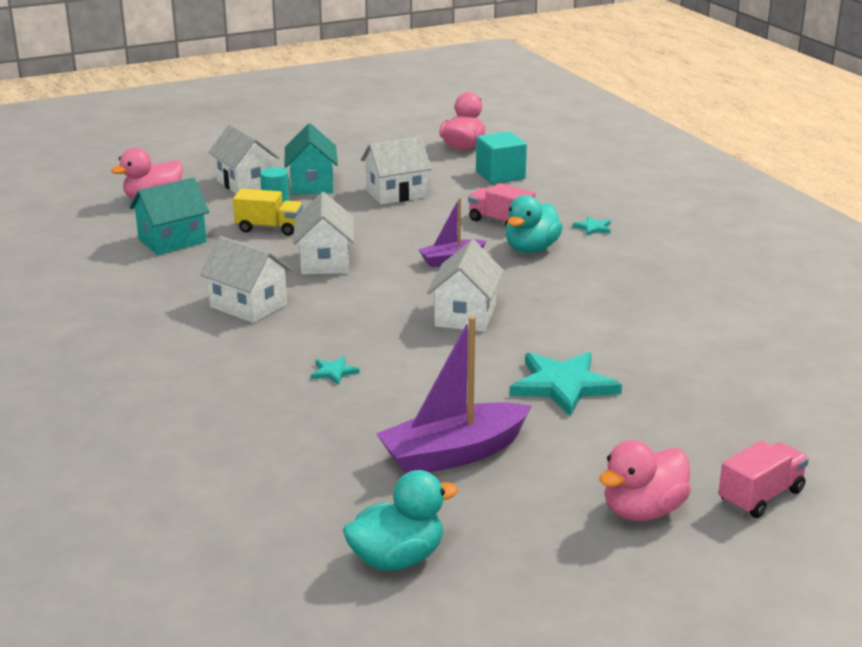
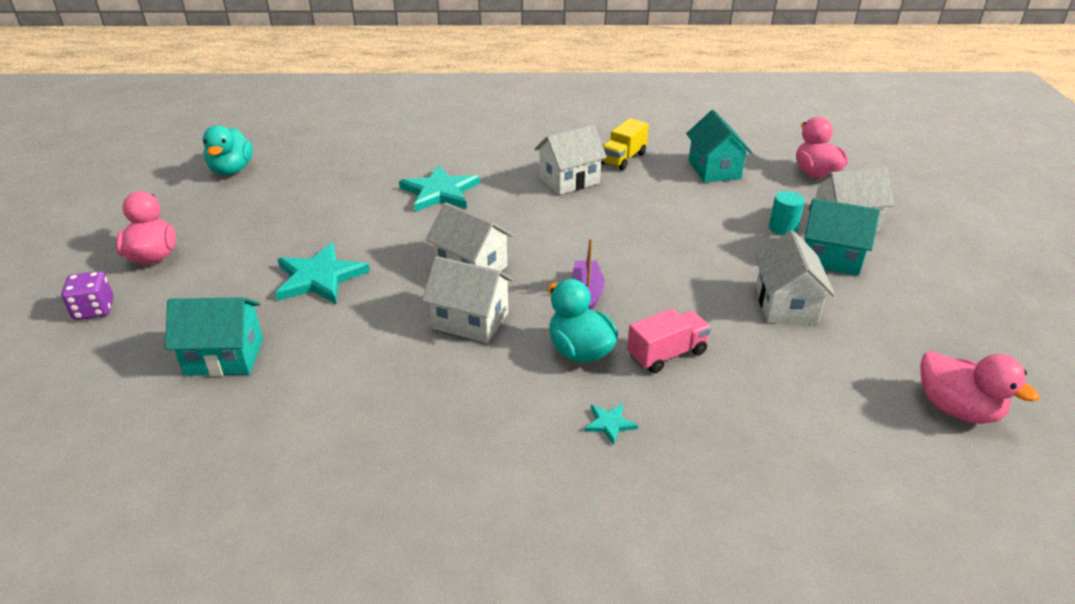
camera: 115 degrees right, 10 degrees up
(269, 228) = (720, 214): yellow truck -> yellow truck (623, 159)
(325, 262) = (628, 226): white house -> white house (470, 320)
(333, 372) = (440, 192): turquoise star -> turquoise star, size x2.21
(453, 454) = (296, 209): purple boat -> none
(500, 175) = (827, 406): turquoise cube -> none
(717, 387) = (224, 357): none -> turquoise house
(761, 496) = (94, 310): pink truck -> purple dice

